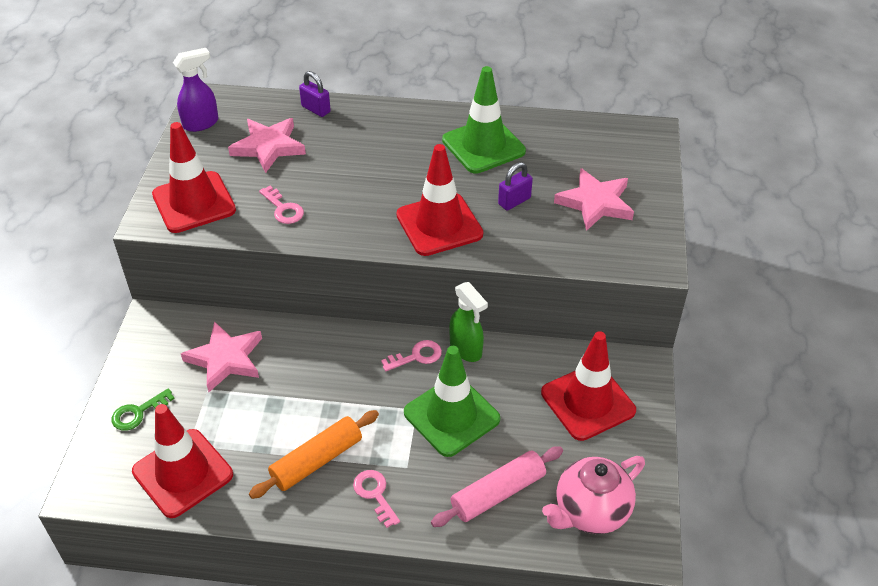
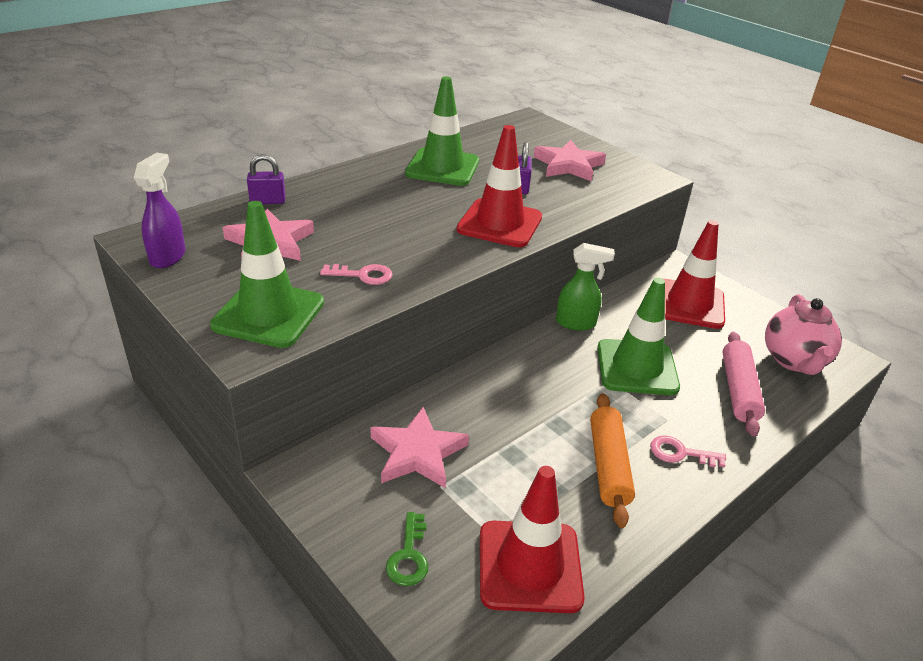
camera: 50 degrees left, 10 degrees down
(194, 202) = (268, 314): red traffic cone -> green traffic cone
(417, 356) = (554, 348): pink key -> none

